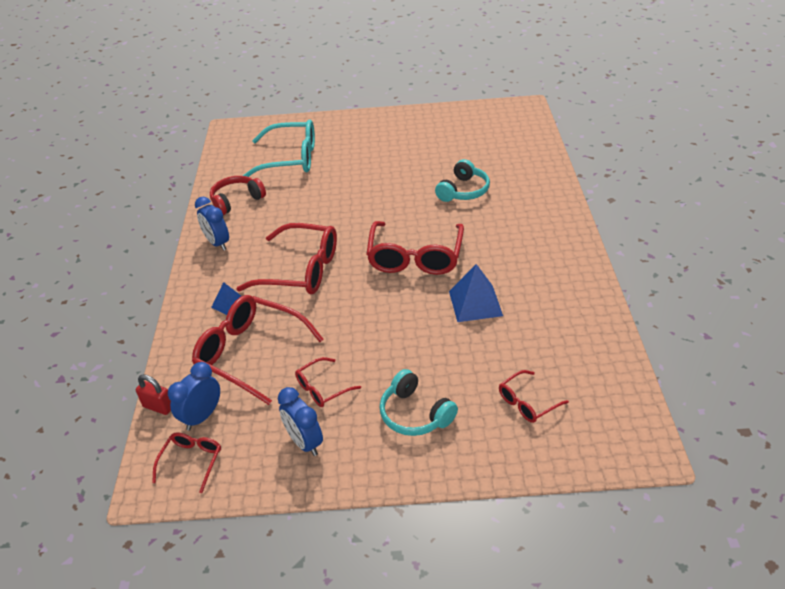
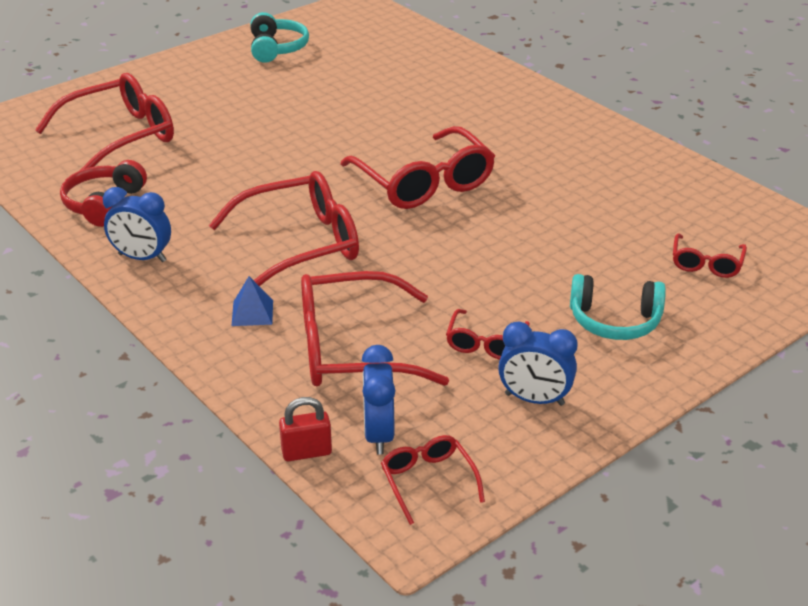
camera: 40 degrees left, 5 degrees down
(290, 159) = (120, 136): turquoise glasses -> red glasses
(463, 191) = (395, 103): turquoise headphones -> turquoise headphones (277, 48)
(475, 303) = (545, 201): blue pyramid -> none

